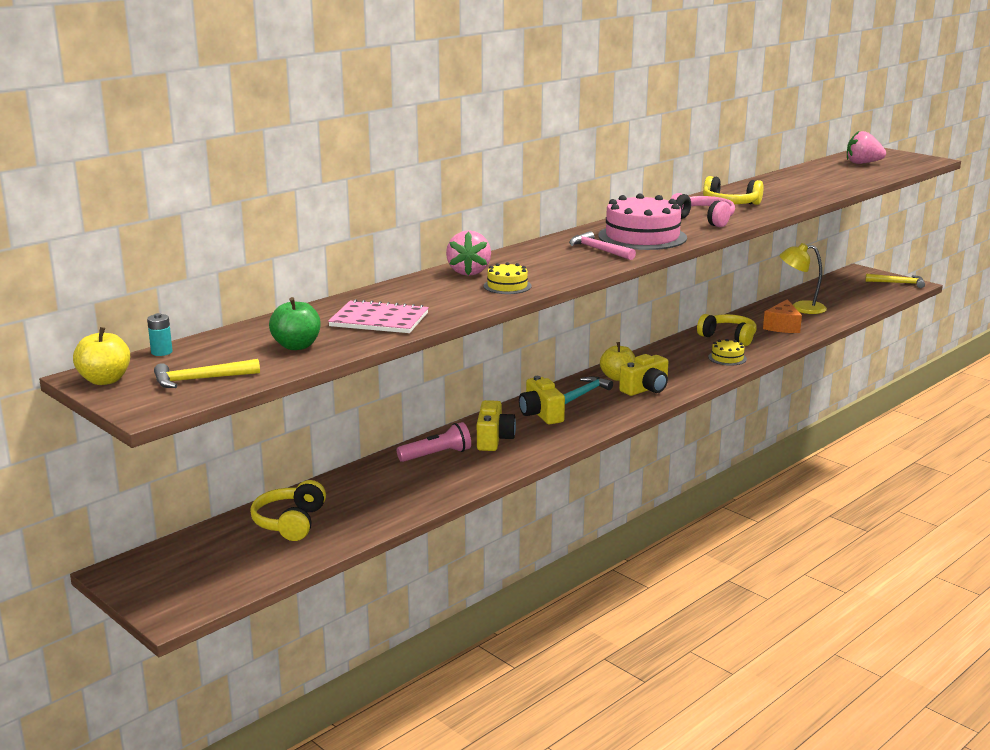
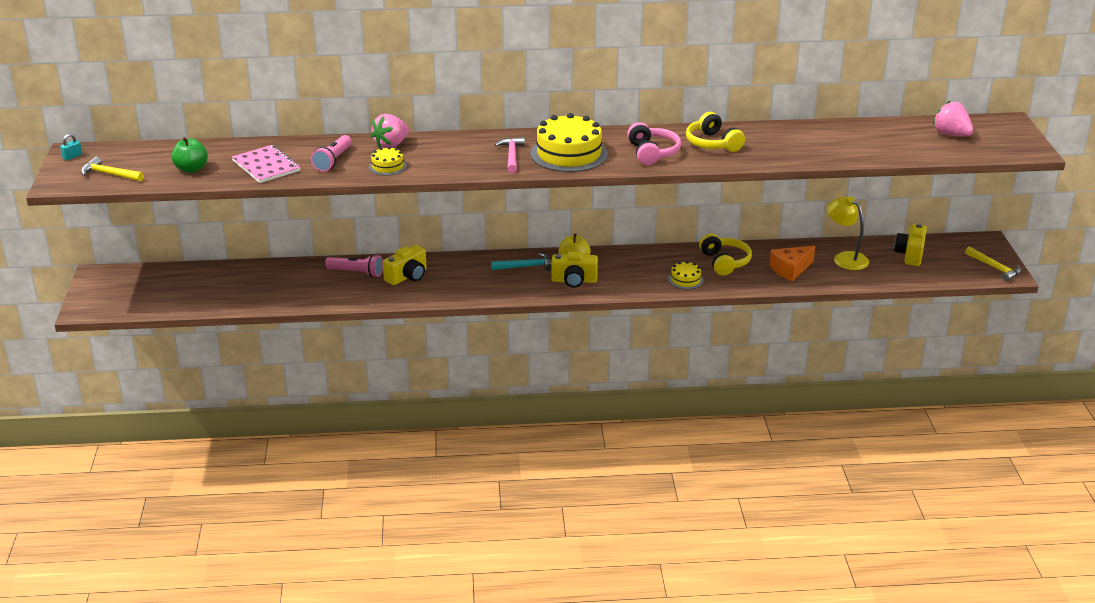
camera: 40 degrees right, 10 degrees up
(105, 380) = (72, 156): yellow apple -> turquoise padlock
(161, 352) = (127, 147): turquoise battery -> none
(290, 522) = (211, 282): yellow headphones -> none
(441, 297) = (333, 161): none -> pink flashlight
(541, 414) = (469, 270): yellow camera -> yellow camera (910, 254)
(642, 237) = (569, 154): pink cake -> yellow cake

